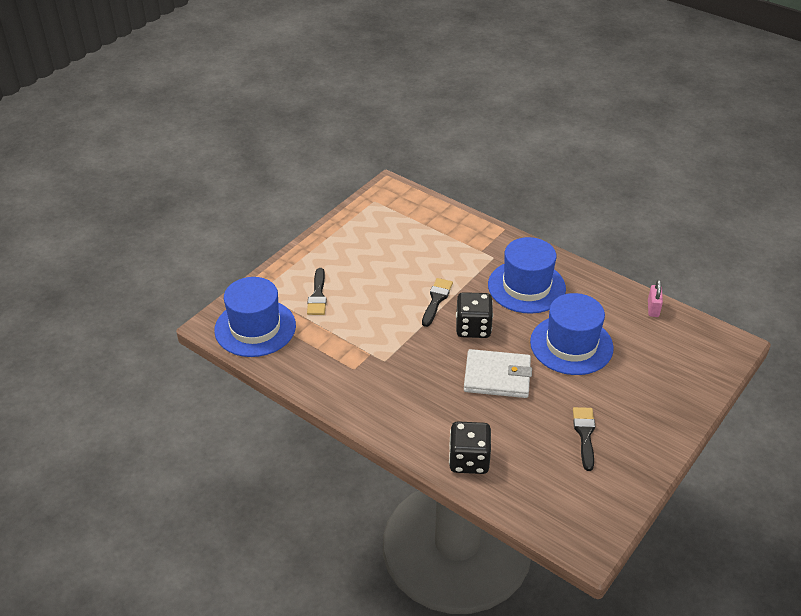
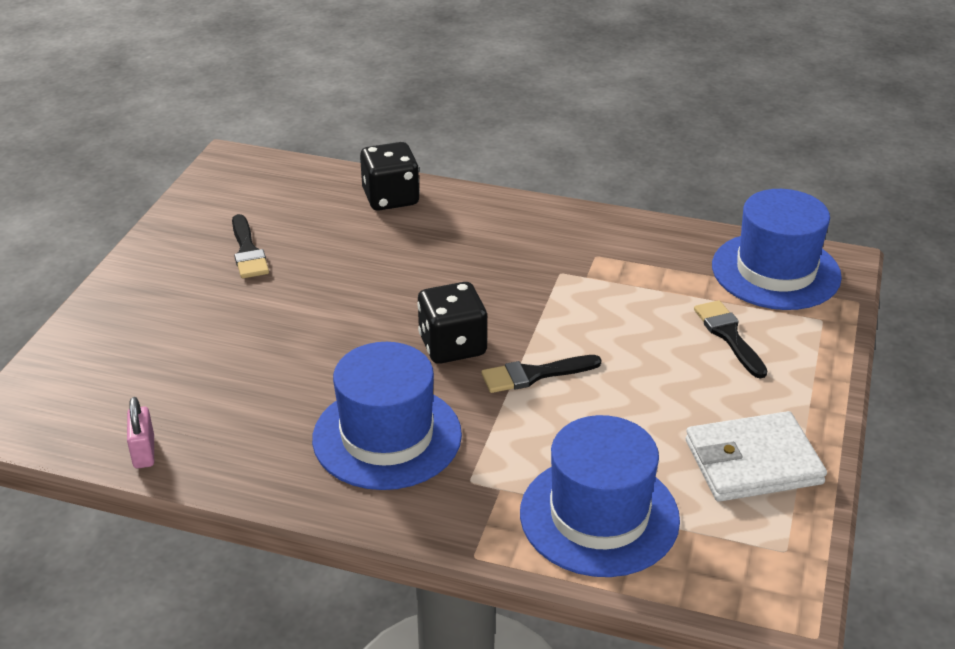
camera: 160 degrees right, 5 degrees down
(436, 300) = (534, 375): black brush -> black brush turned 75 degrees clockwise
(497, 377) = (388, 289): white wallet -> white wallet (753, 462)
(571, 345) = (285, 357): blue hat -> blue hat (599, 516)

